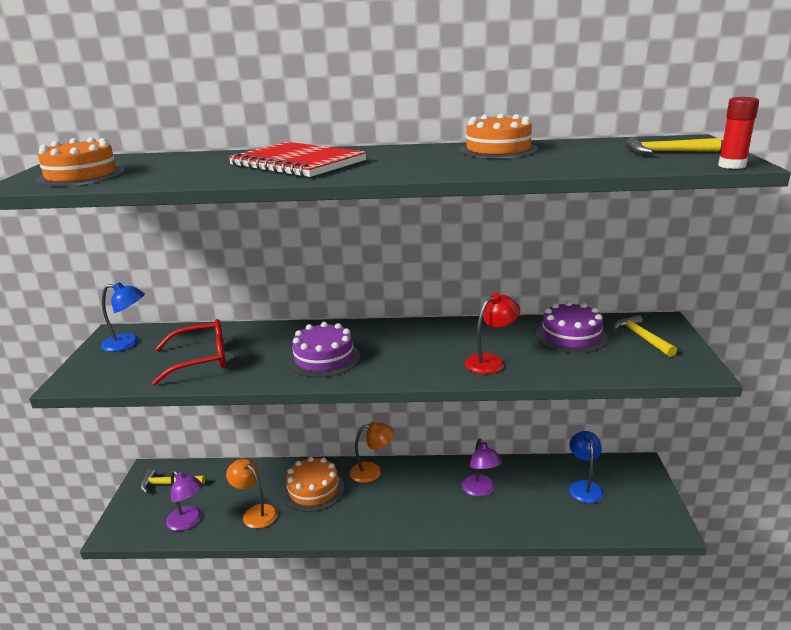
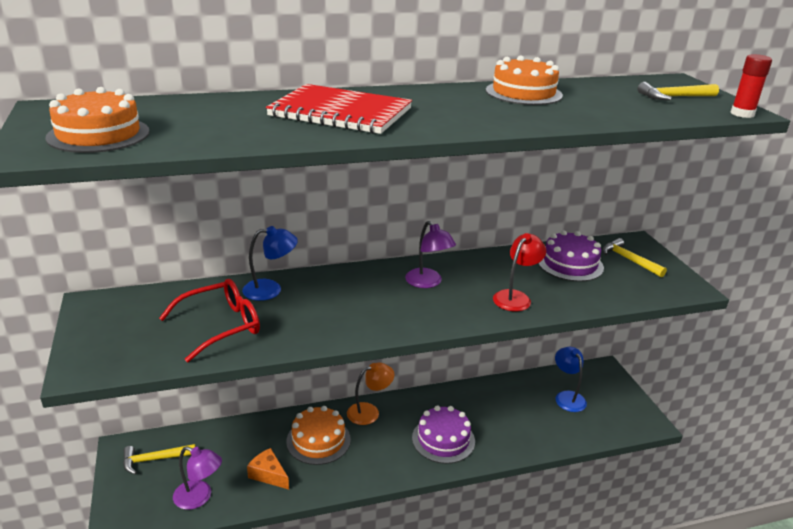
camera: 20 degrees left, 5 degrees up
(128, 343) = (118, 315): blue lamp -> blue lamp (270, 289)
(255, 513) = (268, 475): orange lamp -> orange cheese
(324, 358) = (354, 310): purple cake -> purple cake (443, 439)
(481, 491) = (480, 415): purple lamp -> purple lamp (428, 282)

